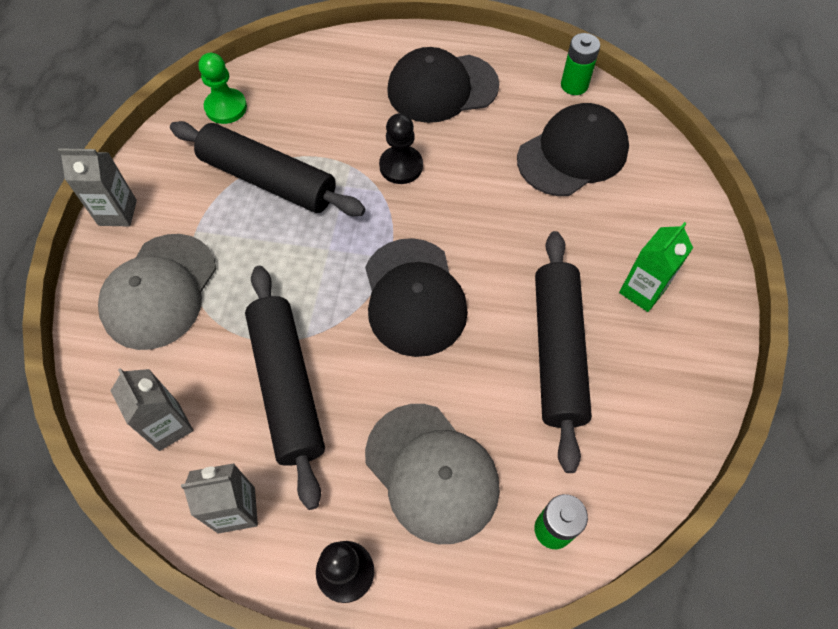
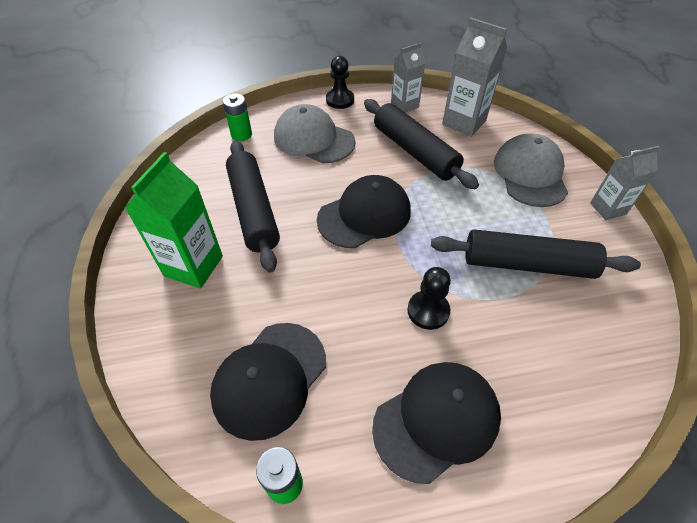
camera: 160 degrees right, 10 degrees down
(168, 426) = (464, 122): grey carton -> grey carton, size x1.54
(226, 107) = (623, 319): green pawn -> none
(414, 297) = (364, 215): black cap -> black cap turned 90 degrees clockwise
(642, 291) = (193, 266): green carton -> green carton, size x1.54

